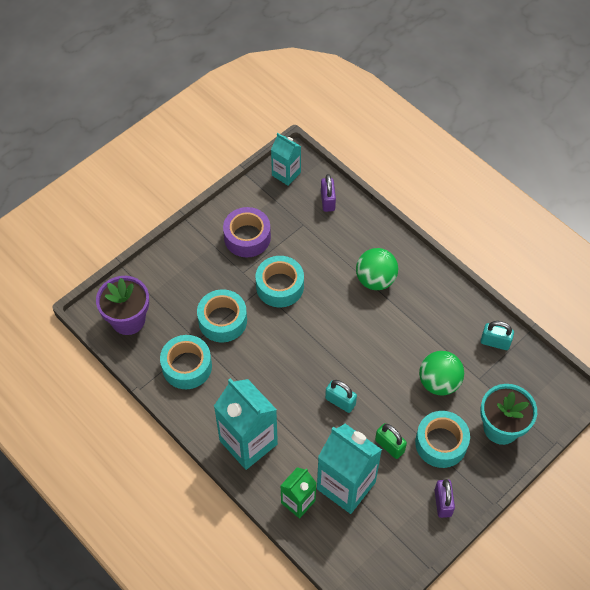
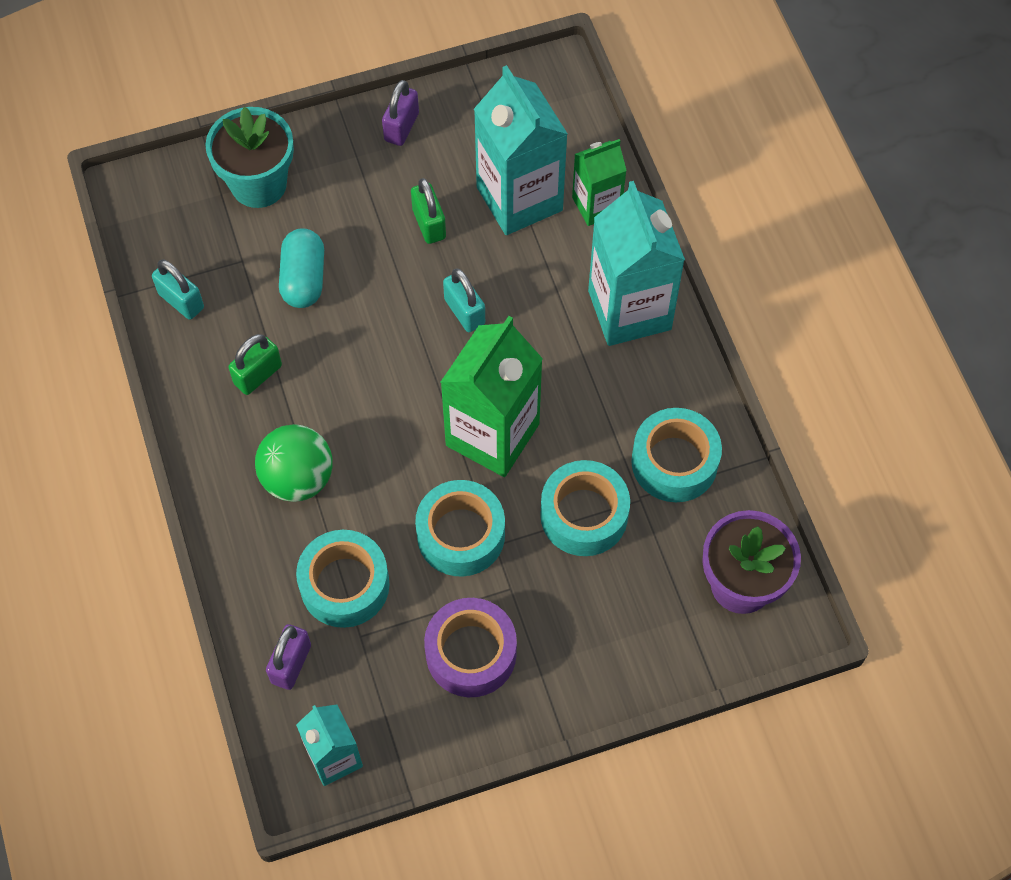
camera: 155 degrees left, 5 degrees up
(289, 341) = (492, 435): none -> green carton
(428, 321) = (258, 375): none -> green padlock
(439, 382) = (303, 279): green ball -> turquoise capsule
(441, 443) = (355, 198): turquoise tape -> turquoise tape (344, 585)

